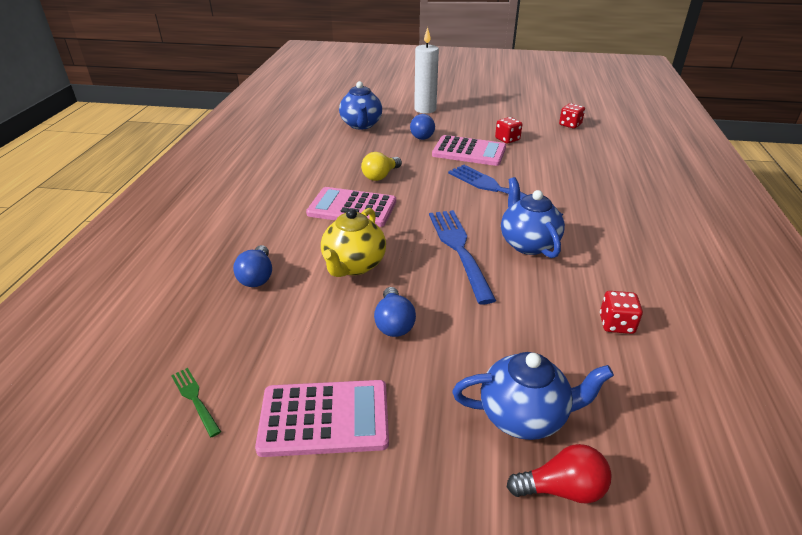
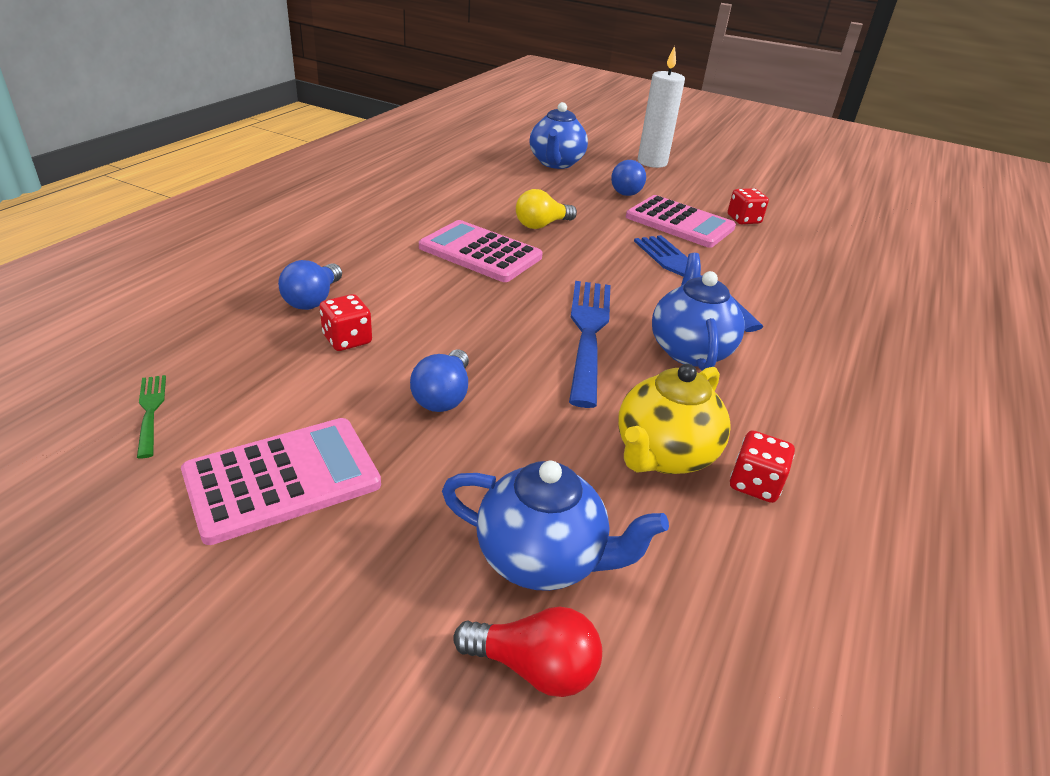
camera: 15 degrees right, 0 degrees up
(324, 418) = (282, 479): pink calculator -> pink calculator turned 45 degrees counterclockwise
(354, 265) = (438, 317): yellow teapot -> yellow teapot (663, 455)
(570, 125) = (848, 221): red dice -> red dice (347, 339)

